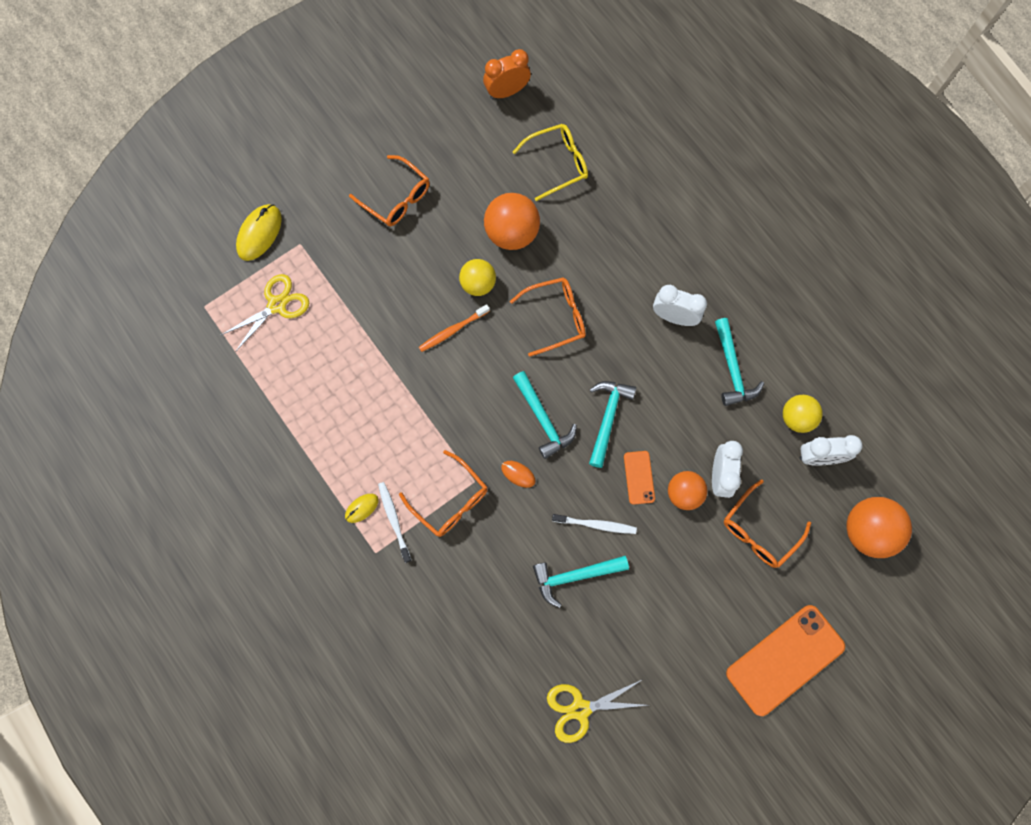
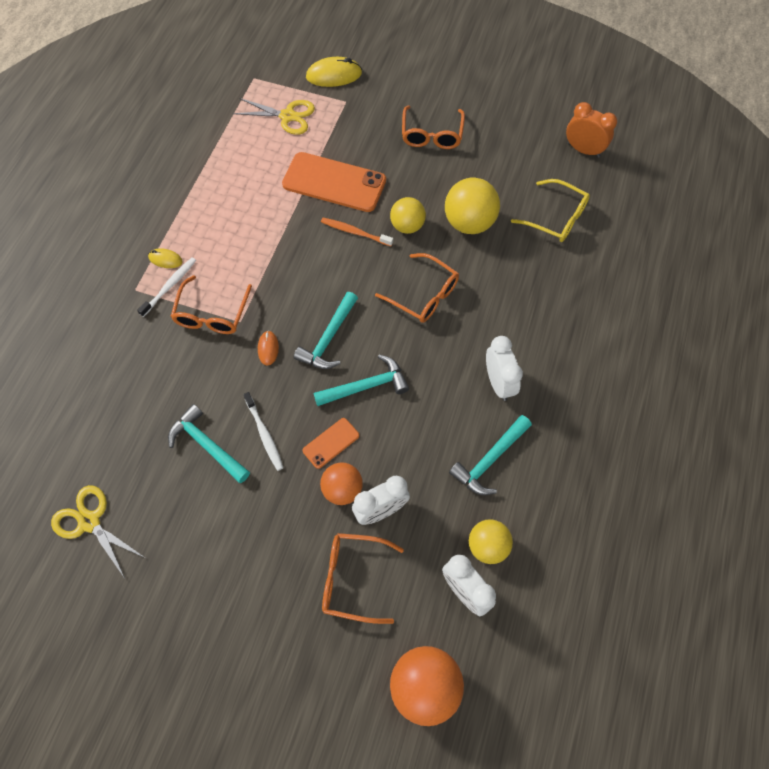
camera: 55 degrees right, 10 degrees down
(512, 233) = (469, 223): orange ball -> yellow ball
(785, 659) = (241, 681): orange phone -> orange phone (334, 182)

